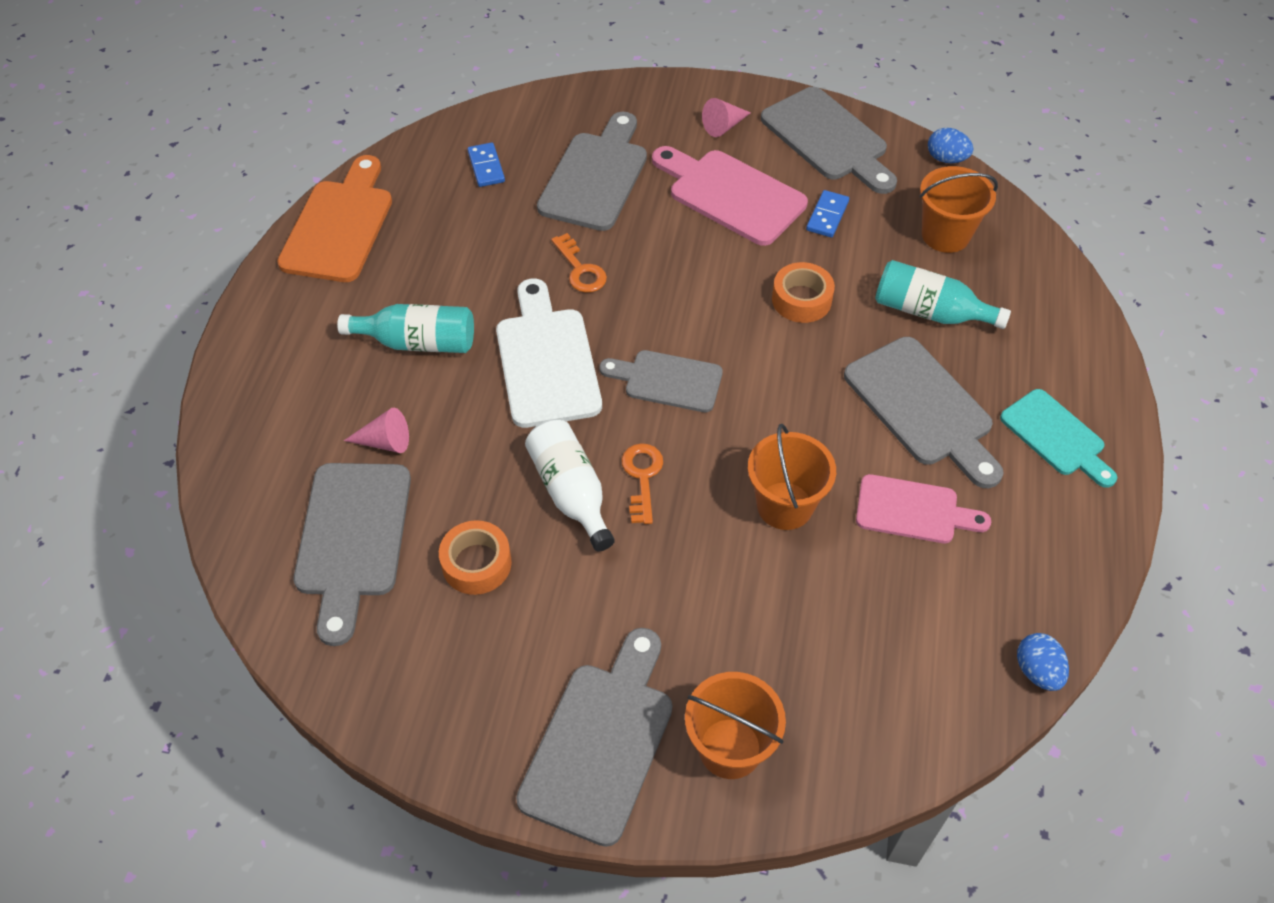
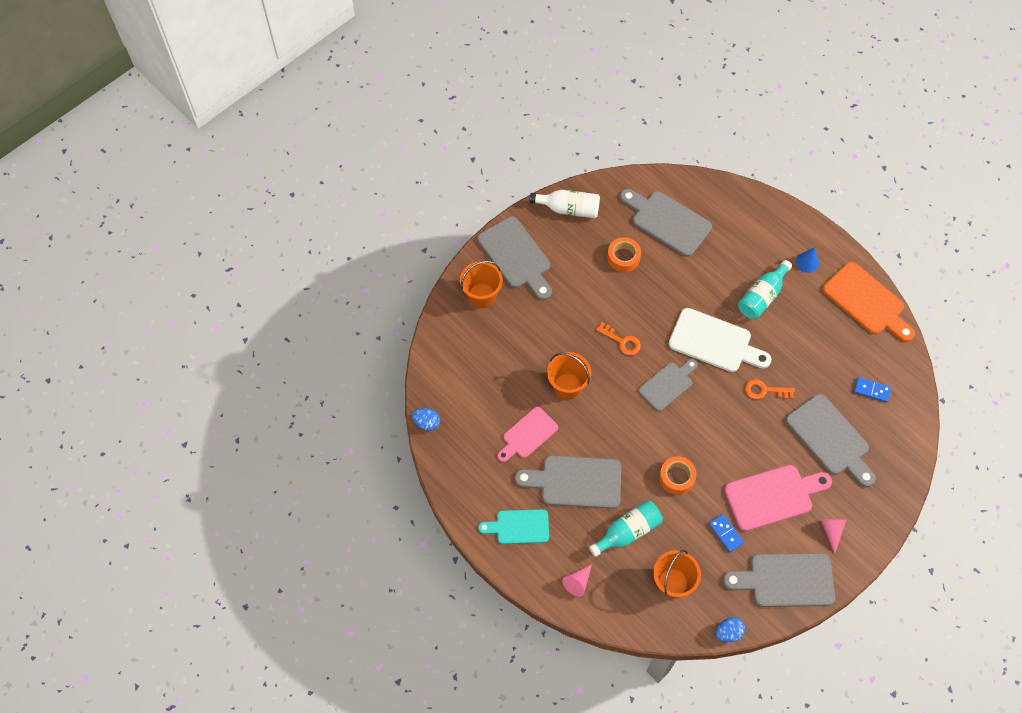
camera: 125 degrees right, 10 degrees up
(312, 317) = (807, 262): none -> blue cone
(385, 442) = (710, 256): pink cone -> pink cone (577, 582)
(571, 492) = (633, 310): white bottle -> white bottle (569, 209)

